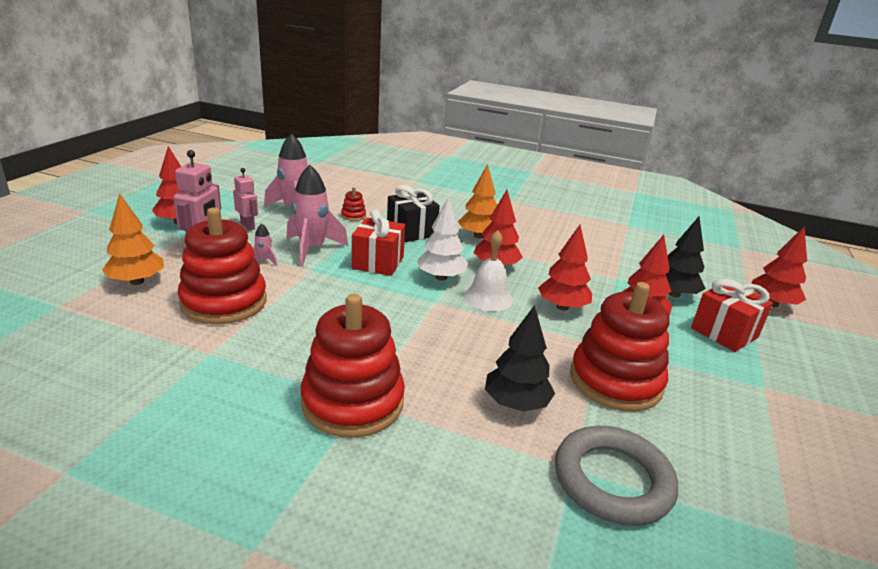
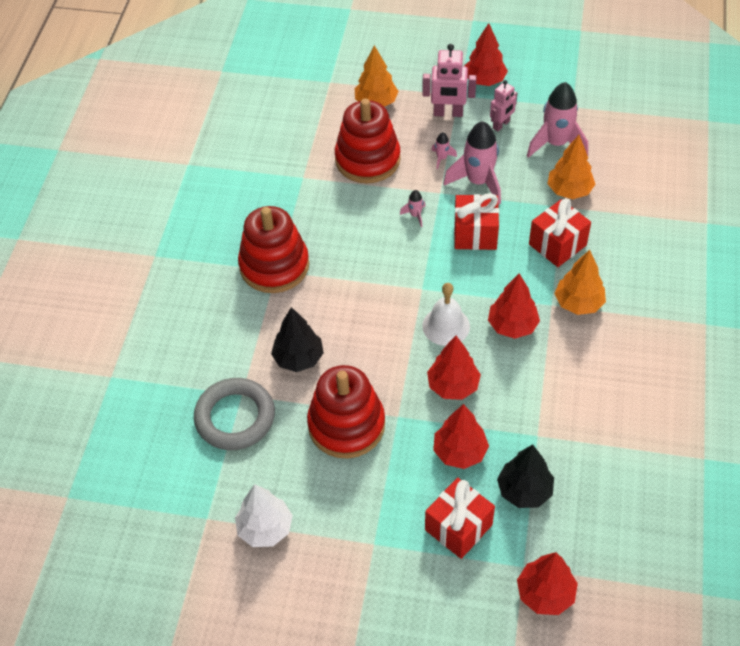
camera: 85 degrees right, 25 degrees up
(333, 288) = (415, 215): none -> pink rocket
(353, 216) = (569, 190): red stacking toy -> orange tree
(411, 231) = (557, 245): black gift -> red gift
(441, 277) = (468, 285): white tree -> white tree (265, 528)

